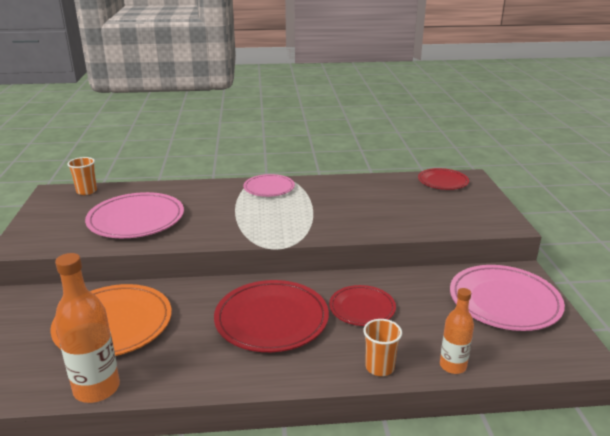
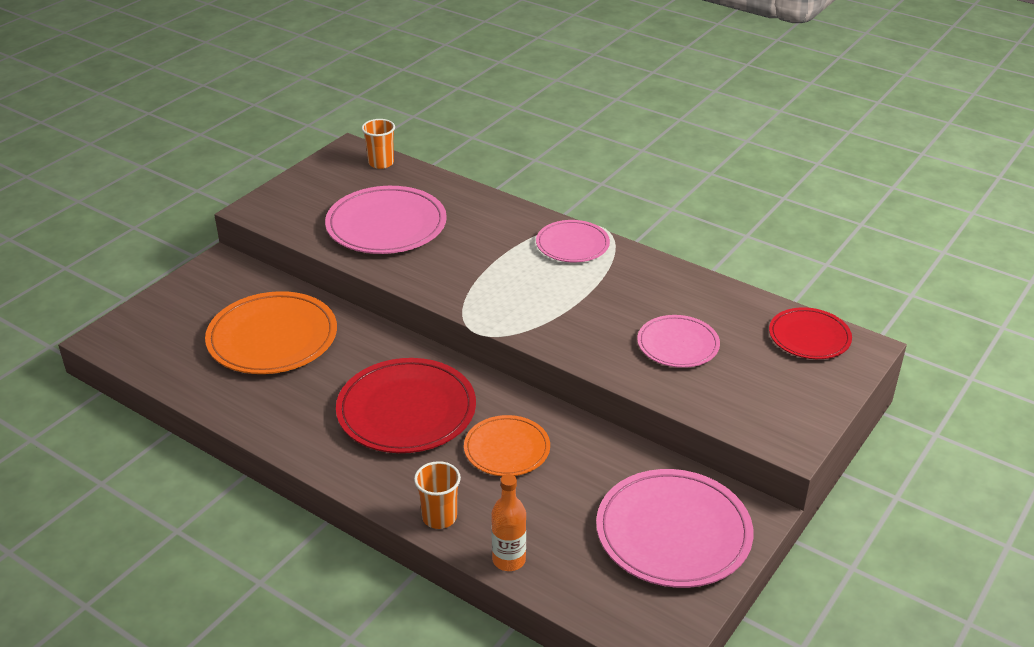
camera: 40 degrees right, 10 degrees up
(97, 388) = (201, 393): orange bottle -> none
(362, 308) = (507, 449): red plate -> orange plate
(393, 208) = (678, 345): none -> pink plate

